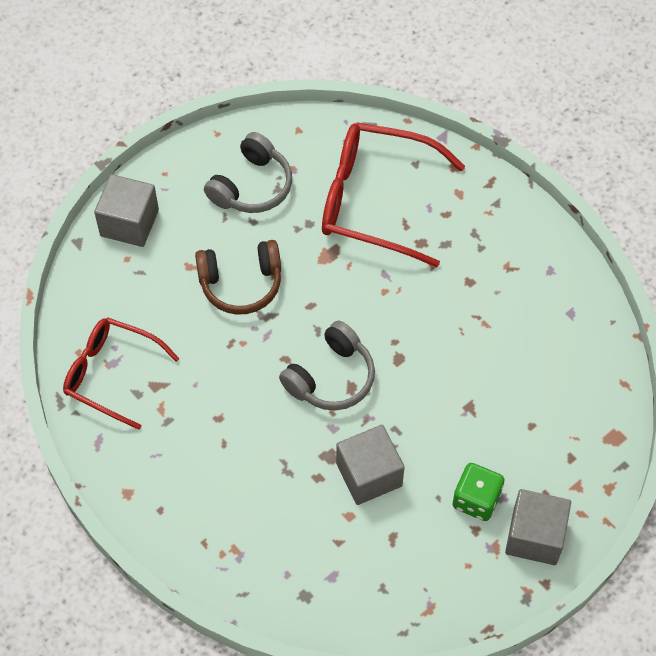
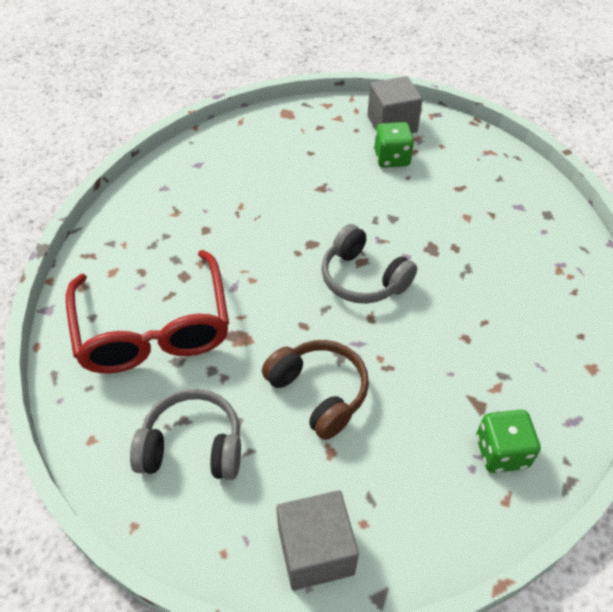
camera: 120 degrees left, 10 degrees down
(112, 374) = (501, 452): red glasses -> green dice
(331, 377) = (363, 278): grey headphones -> grey headphones turned 150 degrees counterclockwise
(369, 474) = (425, 219): grey cube -> none

